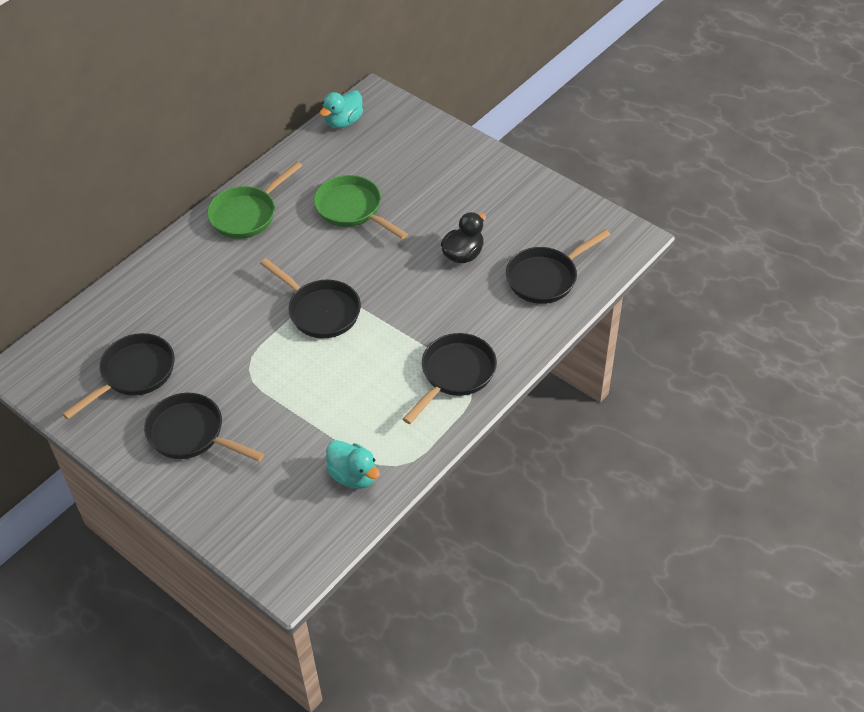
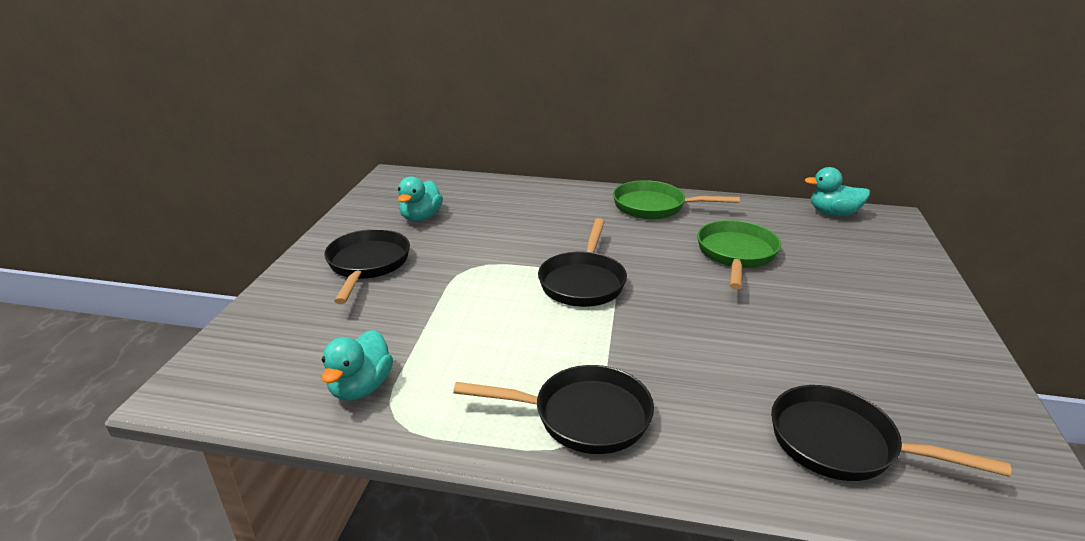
camera: 60 degrees right, 20 degrees down
(134, 374) = (421, 217): black pan -> turquoise duck
(463, 254) = (779, 350): black duck -> none

